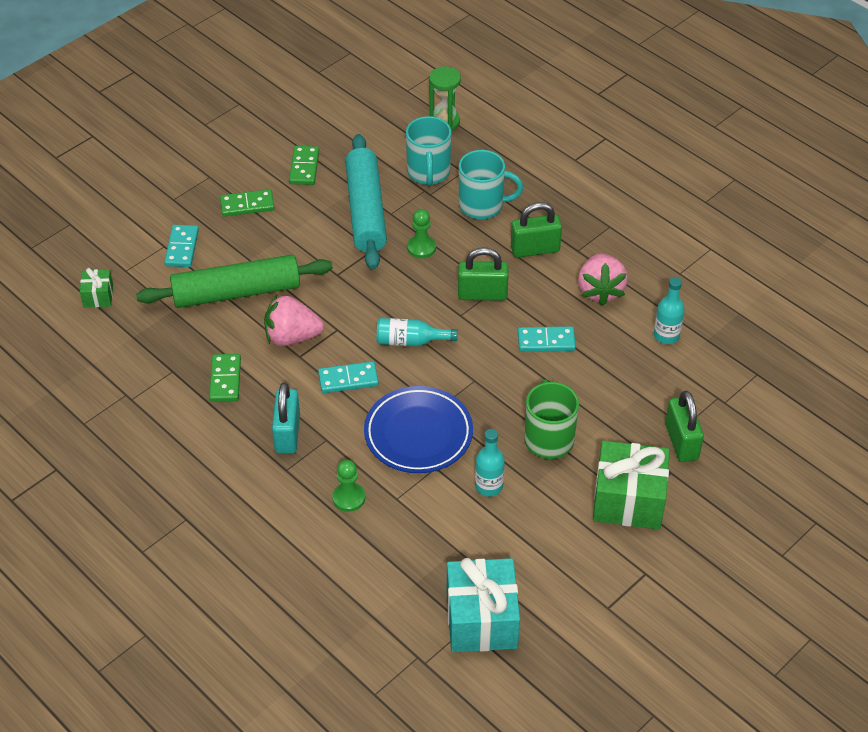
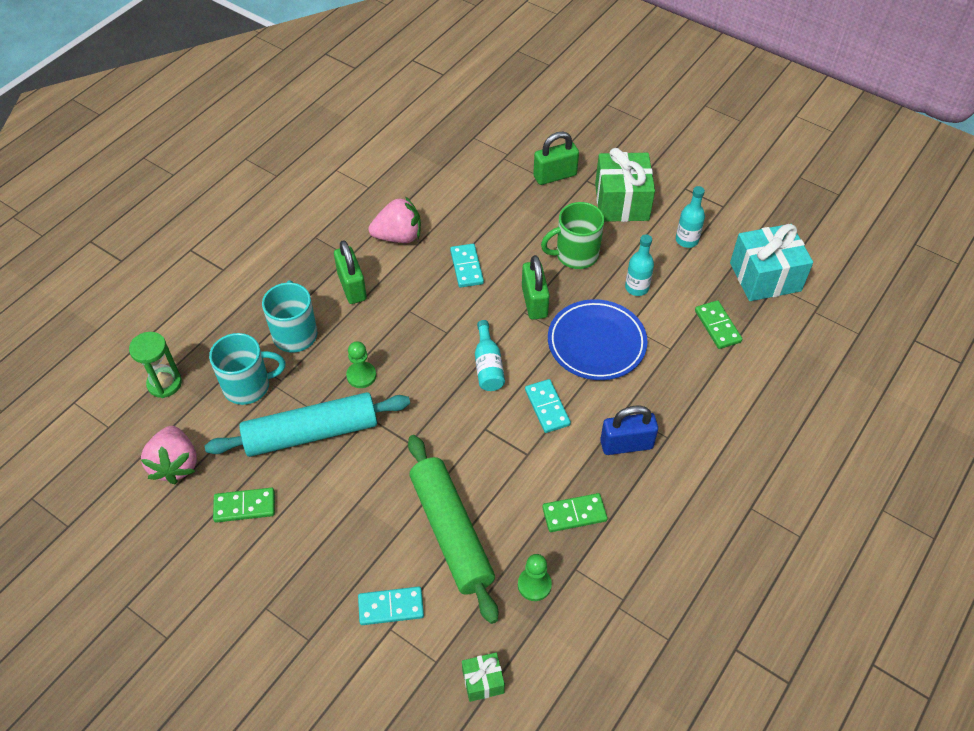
camera: 100 degrees left, 5 degrees up
(247, 205) = (312, 553): green domino -> green domino (717, 326)
(287, 434) = (626, 444): turquoise padlock -> blue padlock
(292, 337) = (503, 466): pink strawberry -> pink strawberry (175, 464)
(348, 498) = (682, 383): green pawn -> green pawn (534, 585)
(482, 294) = (417, 319): green padlock -> green padlock (534, 302)
(666, 335) = (443, 191): turquoise bottle -> turquoise bottle (686, 240)

